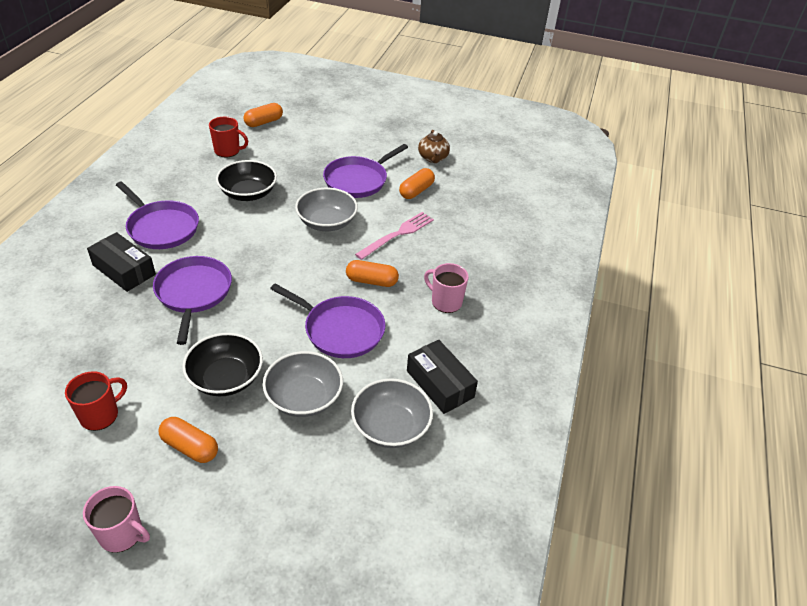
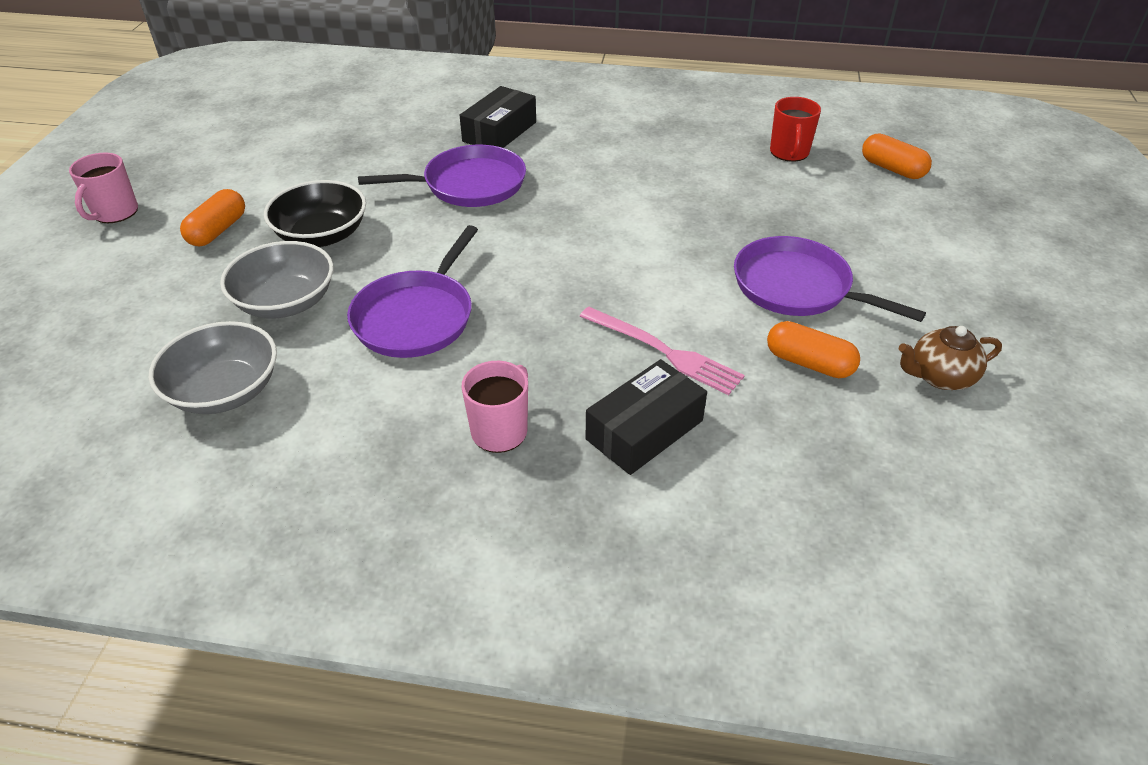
camera: 85 degrees right, 0 degrees up
(100, 415) = (271, 167): red mug -> none
(161, 227) = (587, 138): purple pan -> none
(248, 193) = (696, 187): black bowl -> none
(327, 222) = (661, 269): grey bowl -> none
(371, 281) = (532, 335): orange capsule -> none
(440, 384) = (305, 438): black box -> black box (644, 430)

